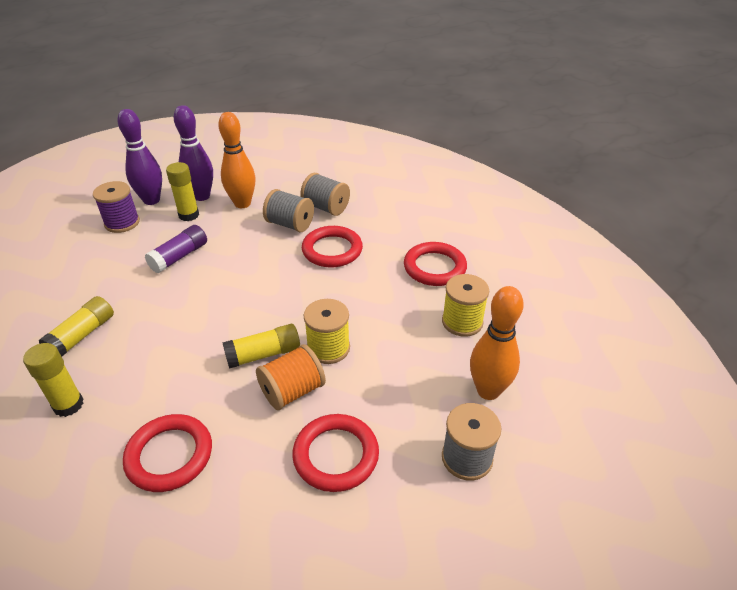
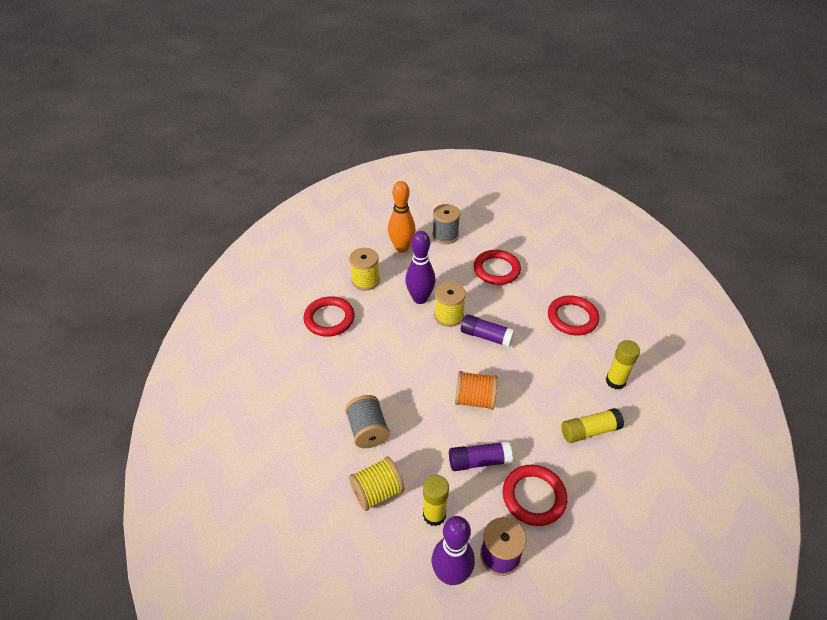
camera: 135 degrees left, 5 degrees up
(201, 196) = (401, 537): purple bowling pin -> purple bowling pin (420, 298)
(242, 203) = (377, 492): orange bowling pin -> yellow spool
(264, 354) = (486, 336): yellow glue stick -> purple glue stick
(292, 391) = (489, 307): orange spool -> orange spool (474, 399)
(326, 208) = (322, 427): grey spool -> none
(332, 250) = (369, 380): red ring -> red ring (534, 497)

